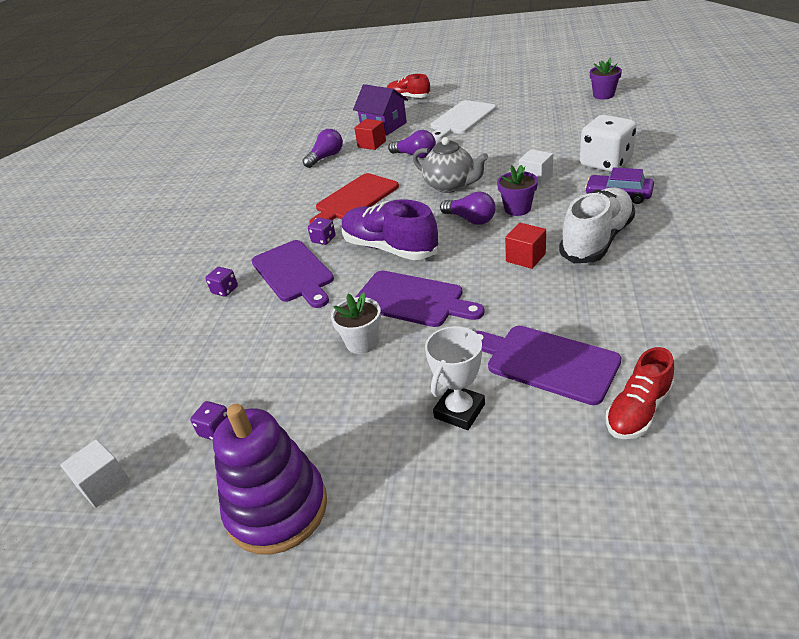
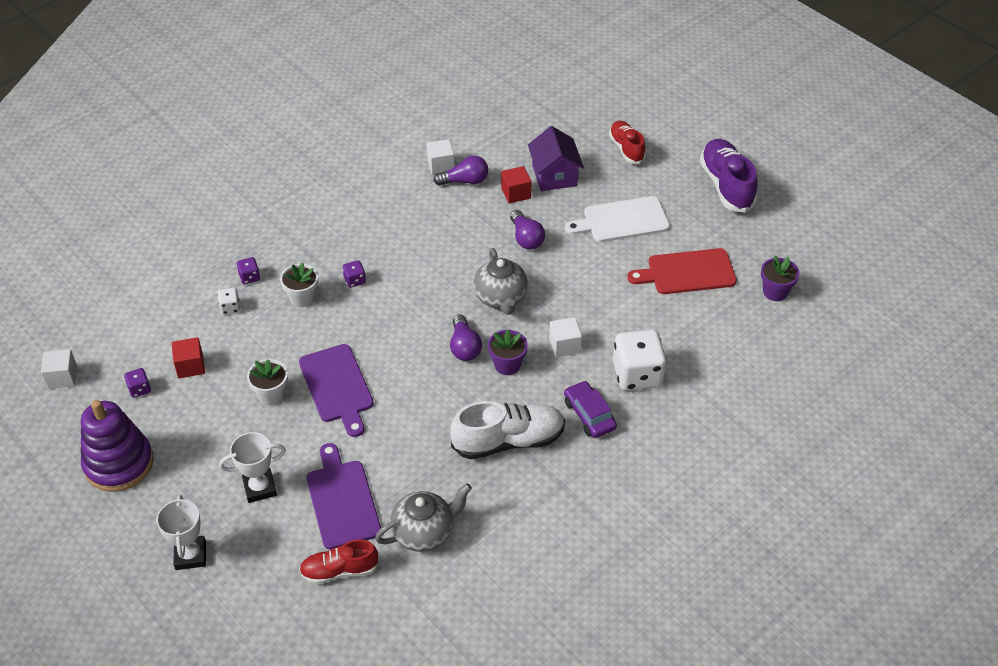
camera: 35 degrees right, 10 degrees up
(233, 317) = (230, 307): none -> white dice
(294, 273) = (302, 298): purple cutting board -> white flower pot
(296, 160) = (441, 165): none -> white cube
(354, 199) = (423, 254): red cutting board -> red cutting board (687, 272)
(390, 248) = (382, 327): purple shoe -> purple shoe (726, 185)
(482, 523) = (190, 555): none -> white trophy
(525, 257) = (446, 414): red cube -> red cube (190, 366)
(648, 330) = (424, 532): none -> grey teapot

